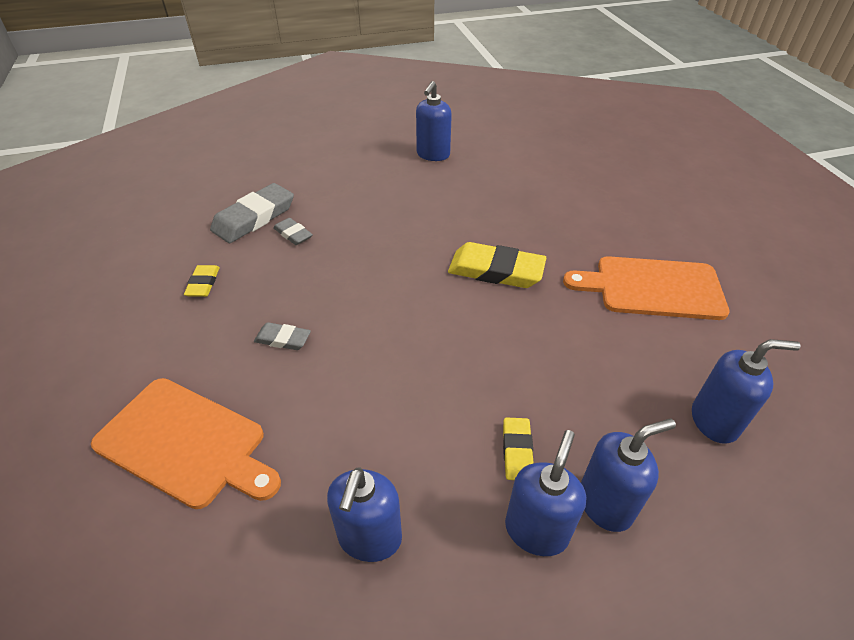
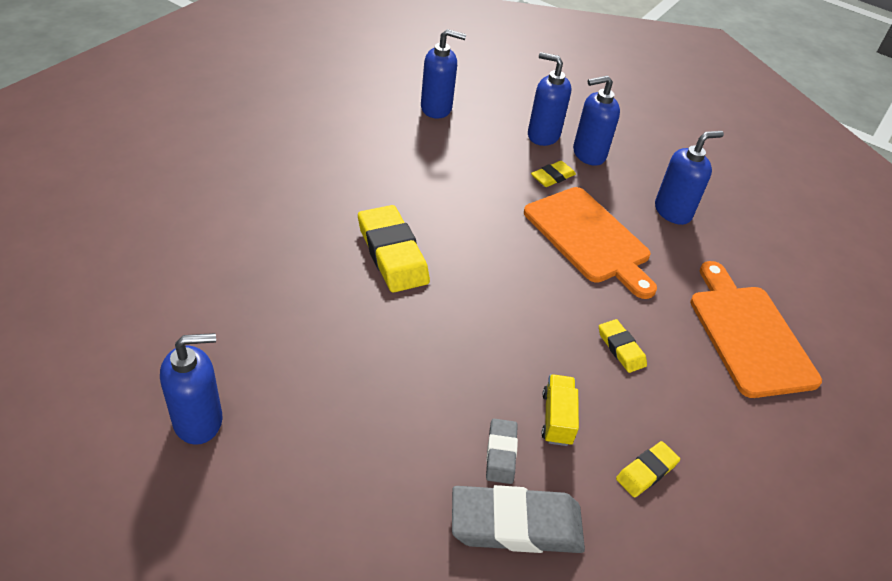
camera: 135 degrees left, 0 degrees up
(281, 269) = (557, 418): none -> yellow truck
(283, 339) = (621, 348): grey eraser -> yellow eraser
(652, 288) = (323, 157): orange cutting board -> orange cutting board (589, 238)
(714, 421) = (436, 108): blue soap dispenser -> blue soap dispenser turned 135 degrees clockwise

